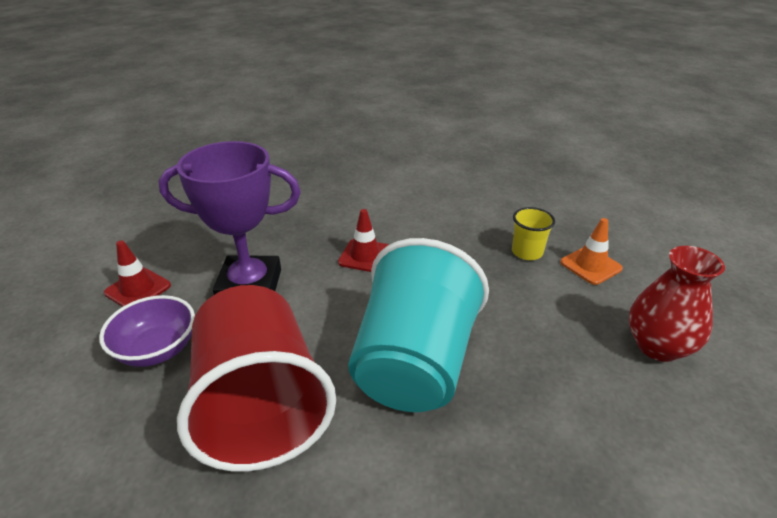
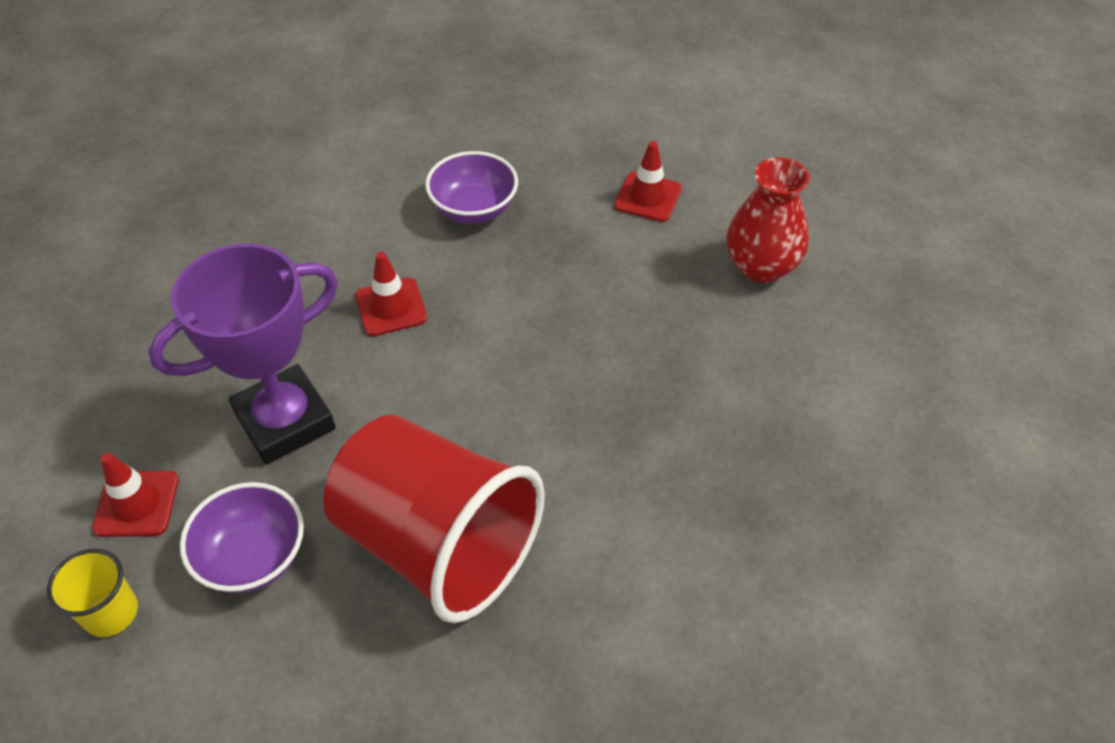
camera: 35 degrees left, 15 degrees up
(414, 364) = (554, 410): turquoise cup -> none
(461, 227) = (474, 209): none -> purple bowl
(527, 252) = (572, 211): yellow cup -> yellow cup (111, 613)
(590, 265) = (648, 197): orange traffic cone -> red traffic cone

